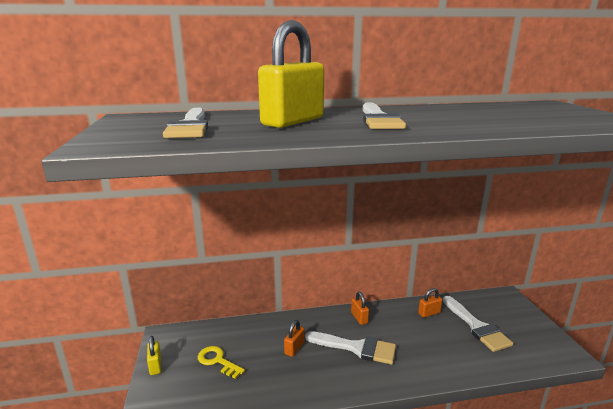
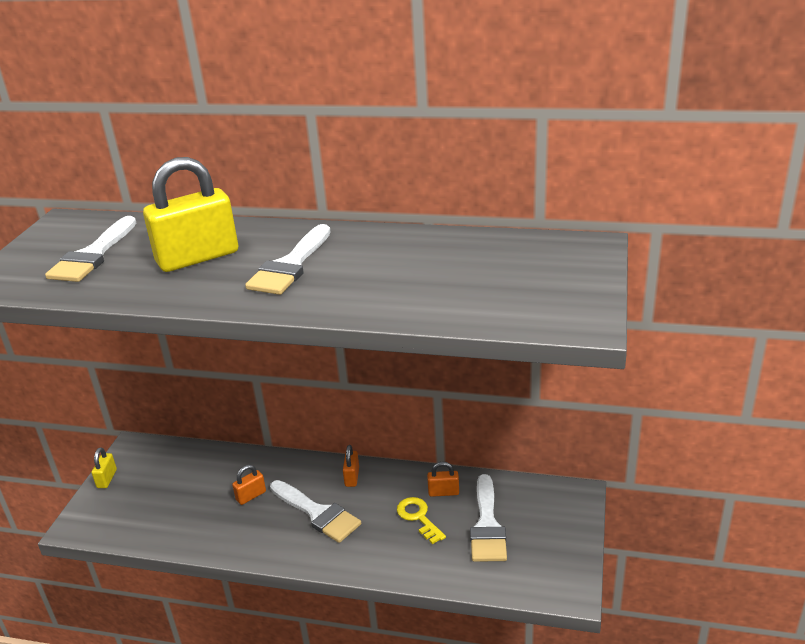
camera: 25 degrees right, 10 degrees up
(217, 361) = (166, 489): yellow key -> yellow key (418, 517)

